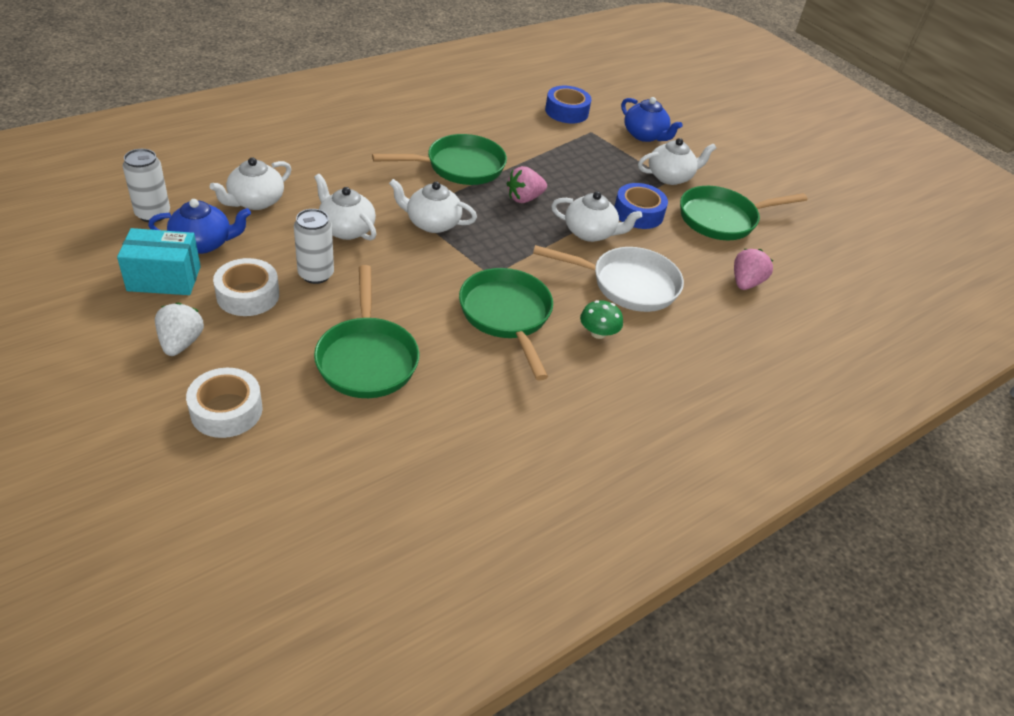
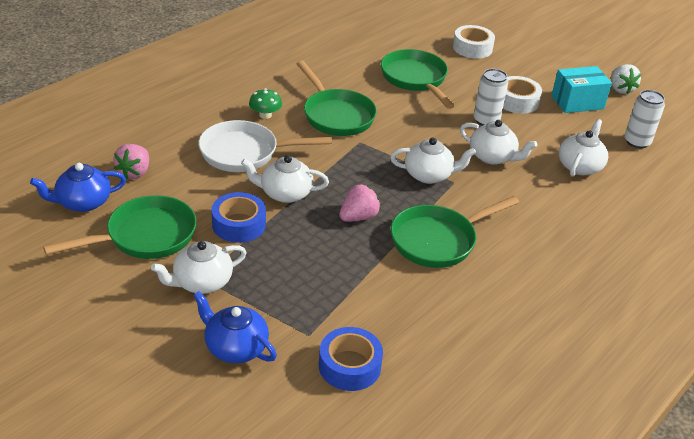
camera: 170 degrees right, 5 degrees down
(181, 343) = (527, 72): white strawberry -> white strawberry (620, 89)
(203, 243) = (580, 128): blue teapot -> blue teapot (83, 202)

